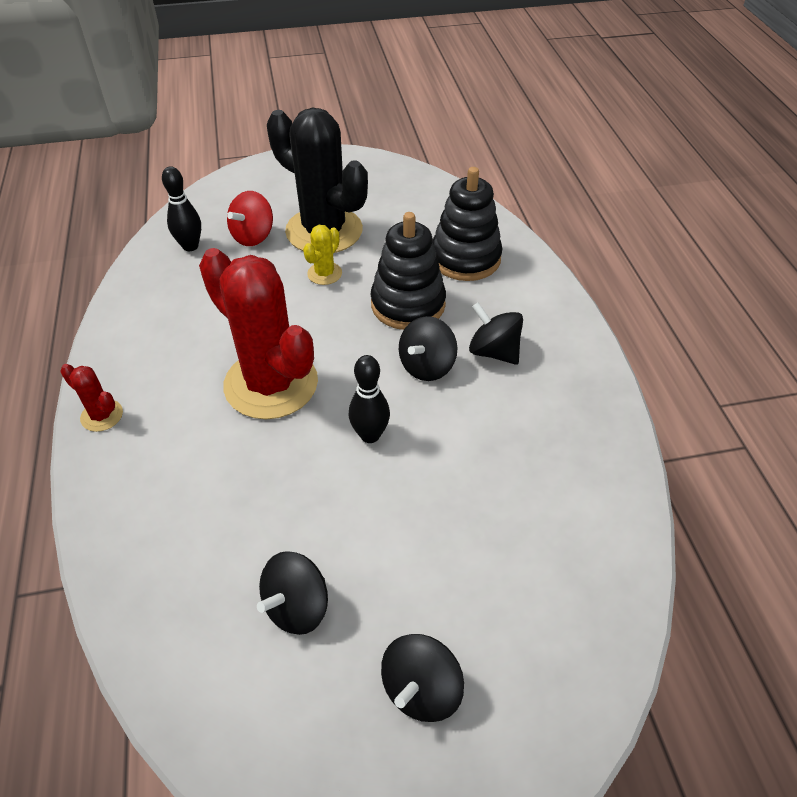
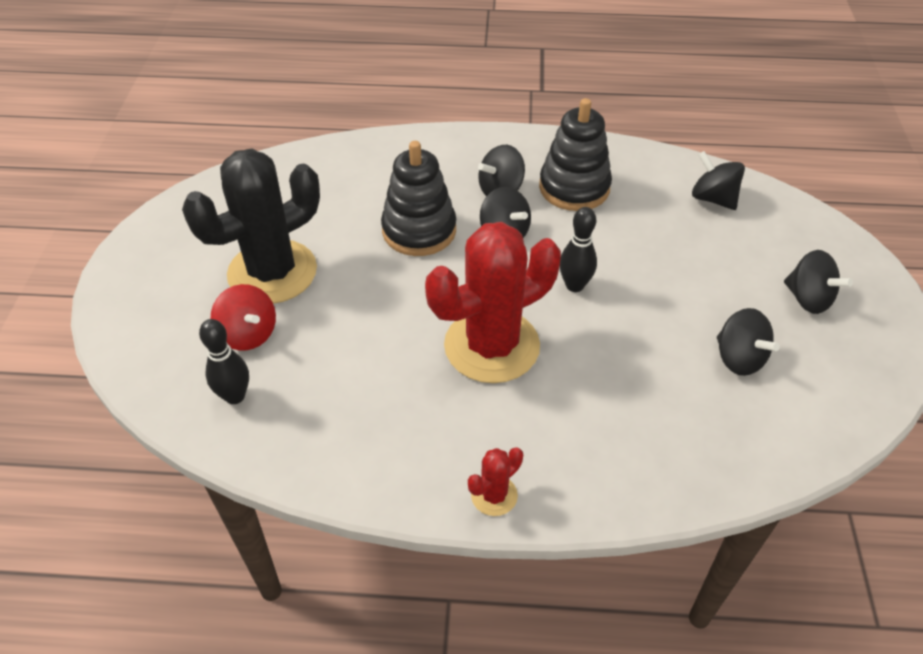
camera: 75 degrees left, 0 degrees up
(324, 273) = (345, 282): yellow cactus -> none
(465, 258) = (371, 179): black stacking toy -> black stacking toy (574, 187)
(576, 559) = (713, 198): none -> black spinning top

